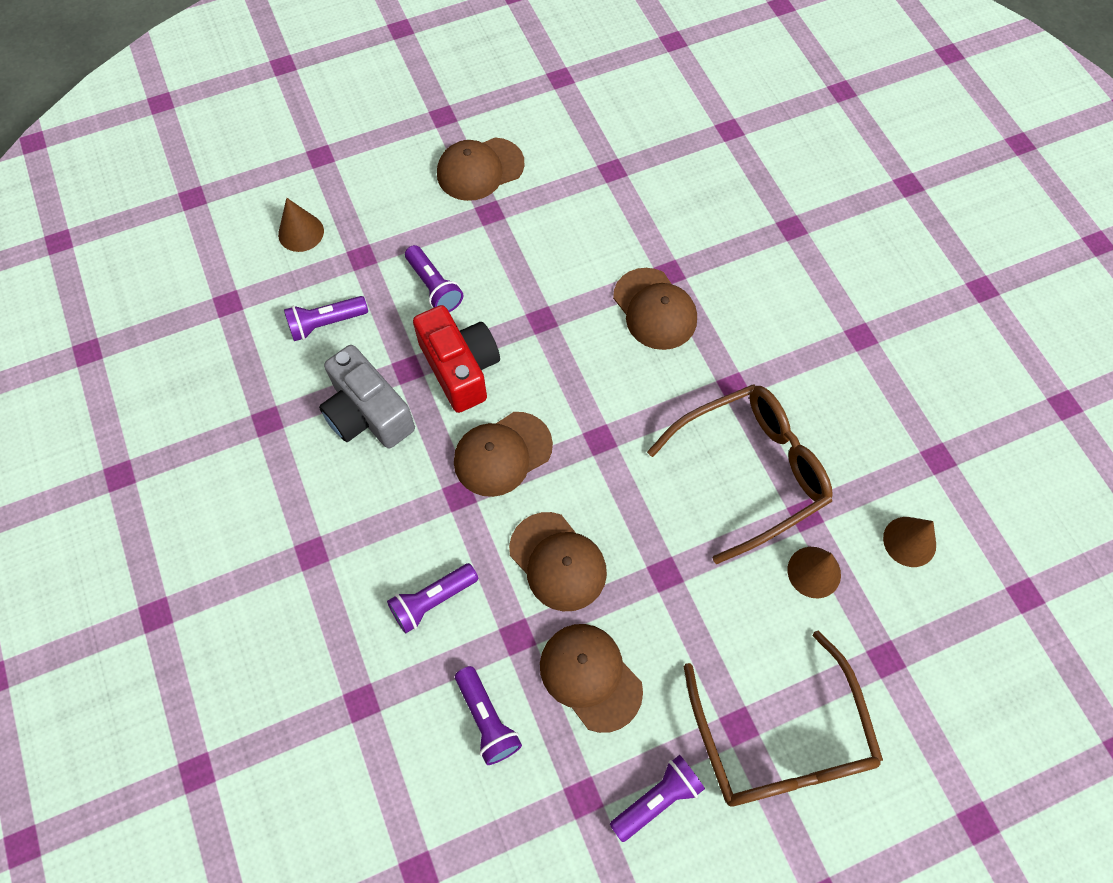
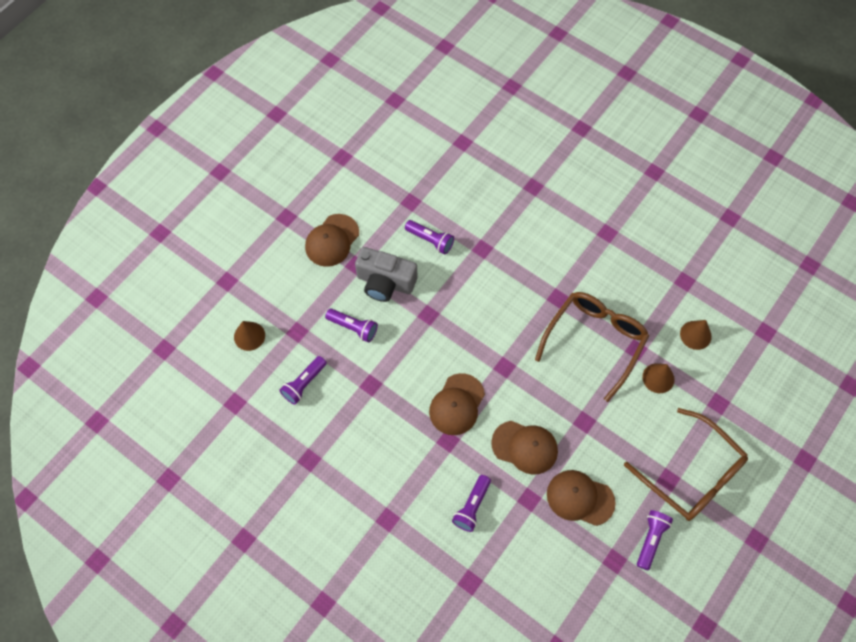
camera: 30 degrees left, 0 degrees up
(368, 413) = (365, 423): grey camera -> grey camera (385, 282)
(460, 368) = (401, 368): red camera -> none
(487, 719) = (541, 551): purple flashlight -> purple flashlight (430, 240)
(655, 309) = (488, 275): brown cap -> none

